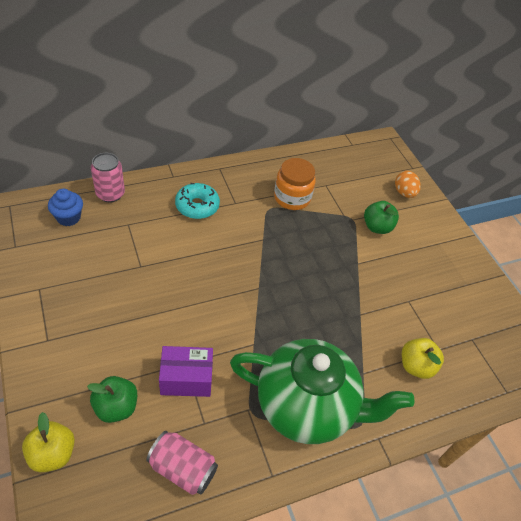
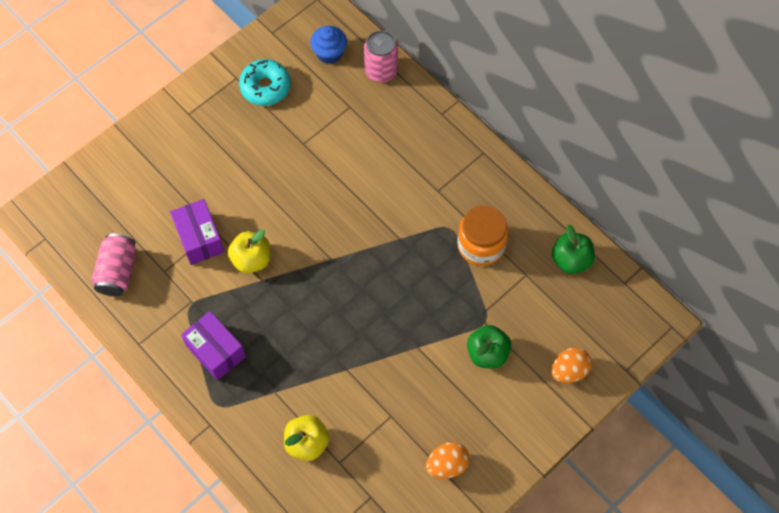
camera: 75 degrees right, 15 degrees up
(53, 454) = (94, 173): yellow apple -> yellow apple (251, 259)
(116, 407) = (150, 197): green apple -> green apple (570, 260)
(197, 206) = (411, 156): turquoise donut -> turquoise donut (265, 87)
(307, 406) = (216, 351): green teapot -> purple box
(456, 282) = (447, 464): none -> orange egg

